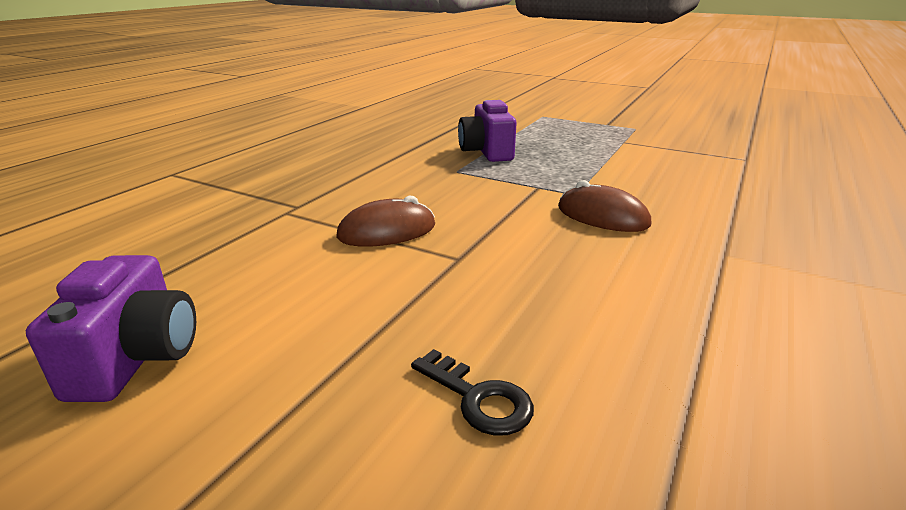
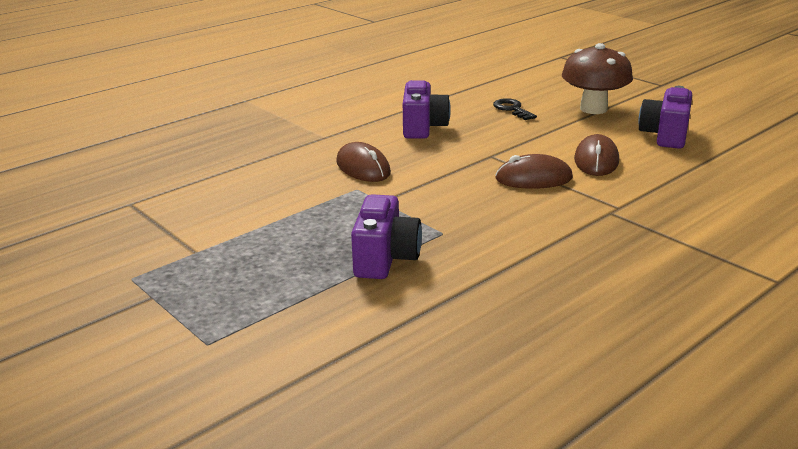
camera: 160 degrees left, 0 degrees up
(267, 447) = (593, 109): none -> brown mushroom
(297, 272) = (596, 160): none -> brown mouse
(607, 298) = (423, 128): none -> purple camera

